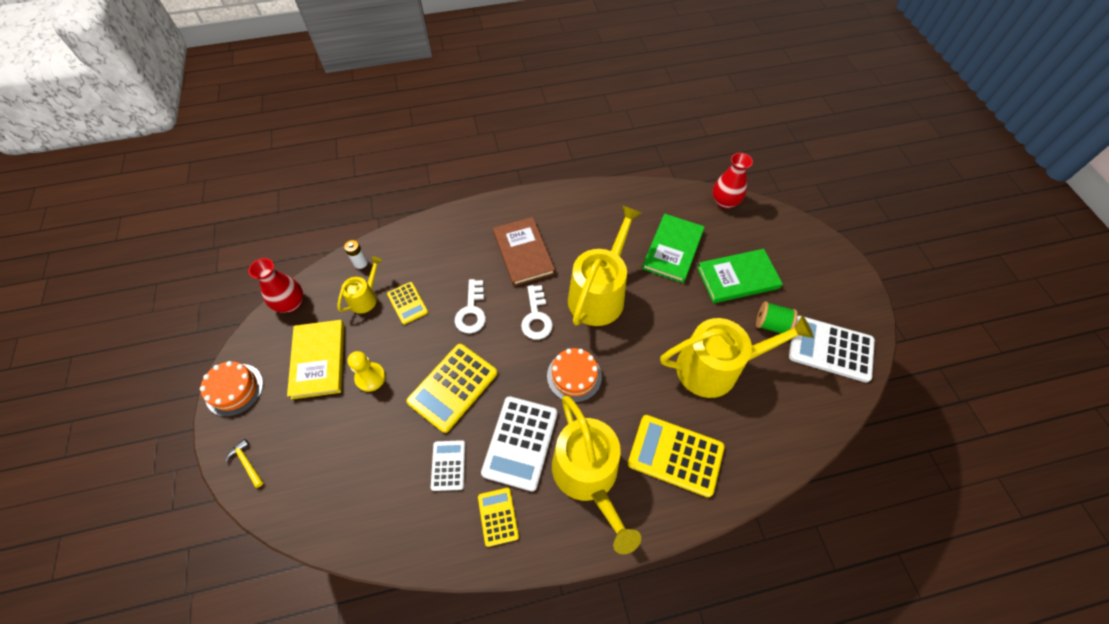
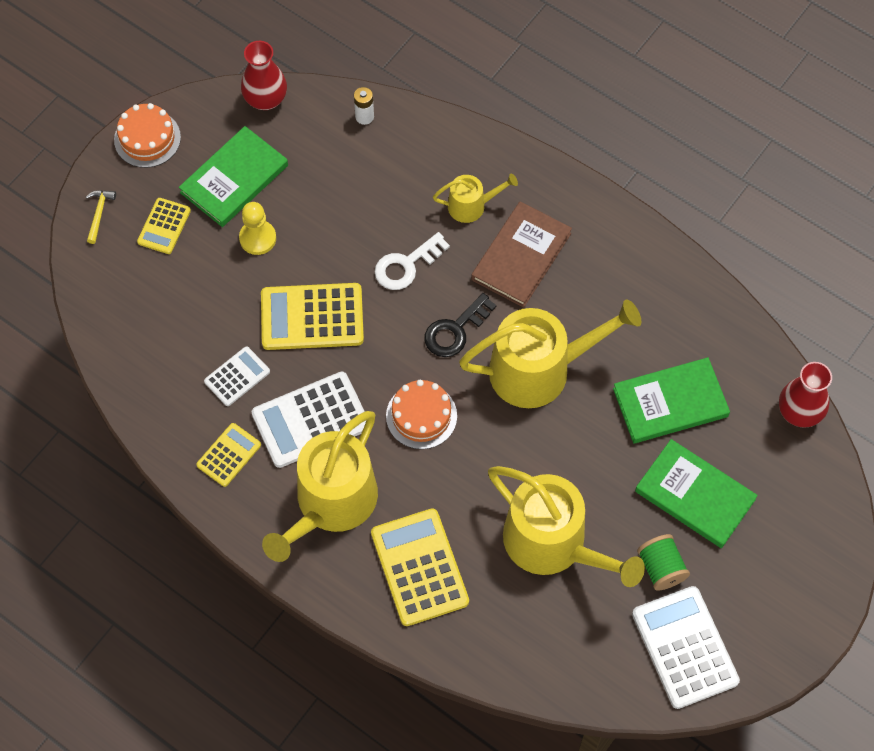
camera: 50 degrees right, 5 degrees up
(318, 360) = (234, 179): yellow book -> green book
(365, 298) = (331, 157): yellow watering can -> yellow watering can (471, 206)
(407, 303) = (361, 200): yellow calculator -> yellow calculator (164, 226)
(536, 317) = (455, 330): white key -> black key

